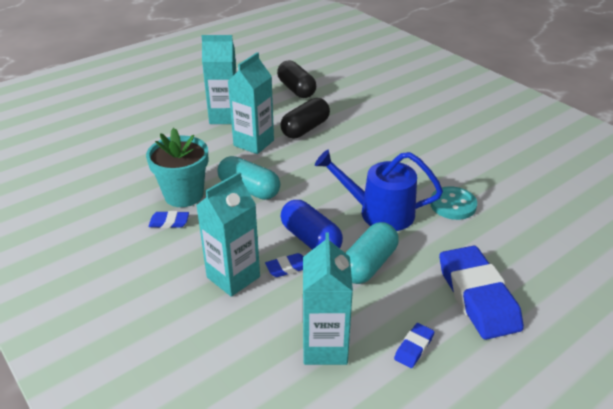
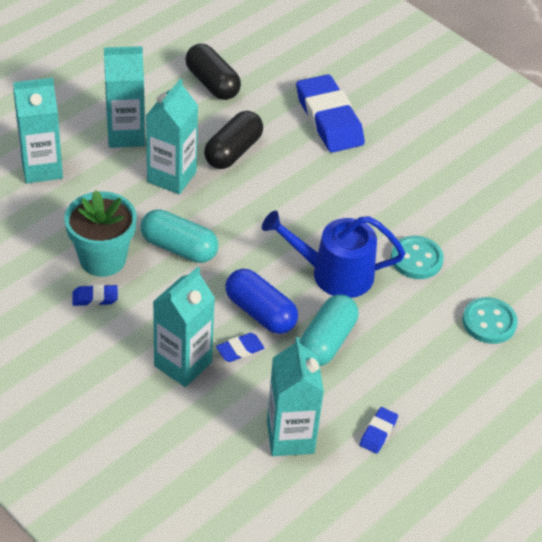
camera: 10 degrees left, 10 degrees up
(154, 135) = (42, 168): none -> turquoise carton
(477, 296) = (441, 373): blue eraser -> blue eraser (329, 119)
(521, 255) = (489, 322): none -> turquoise button

